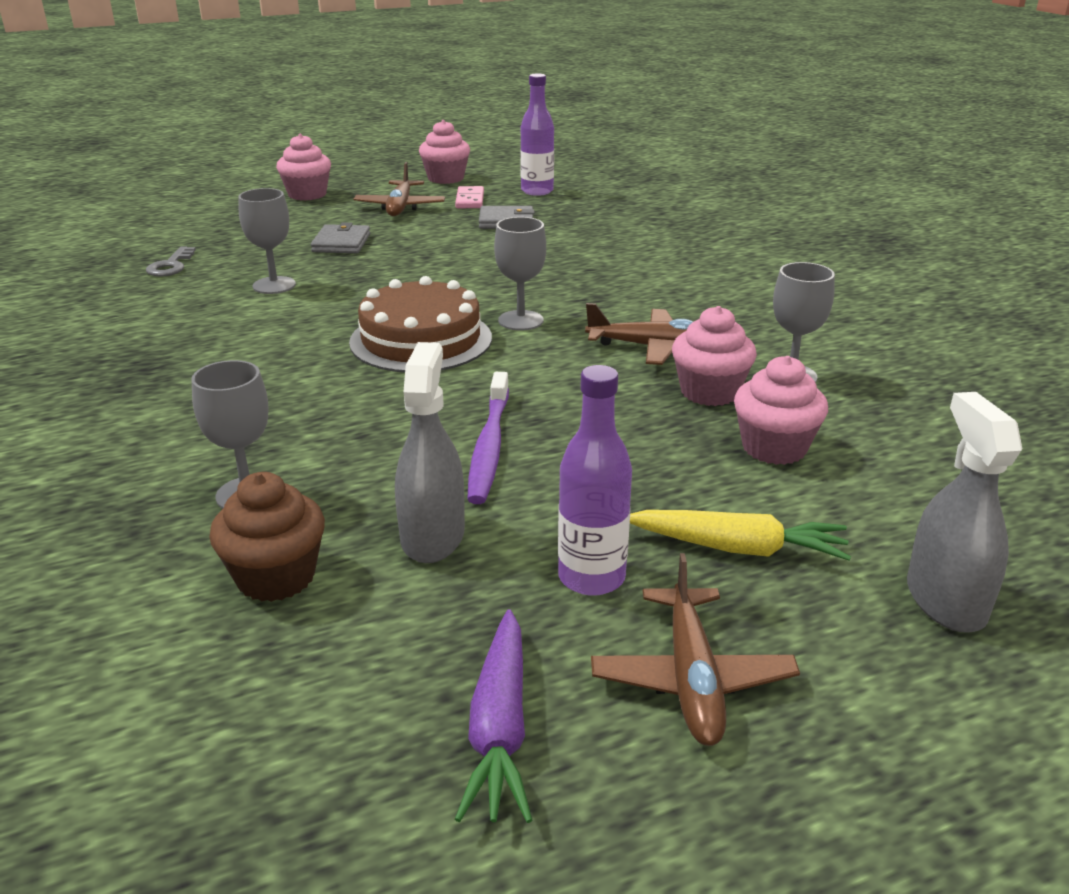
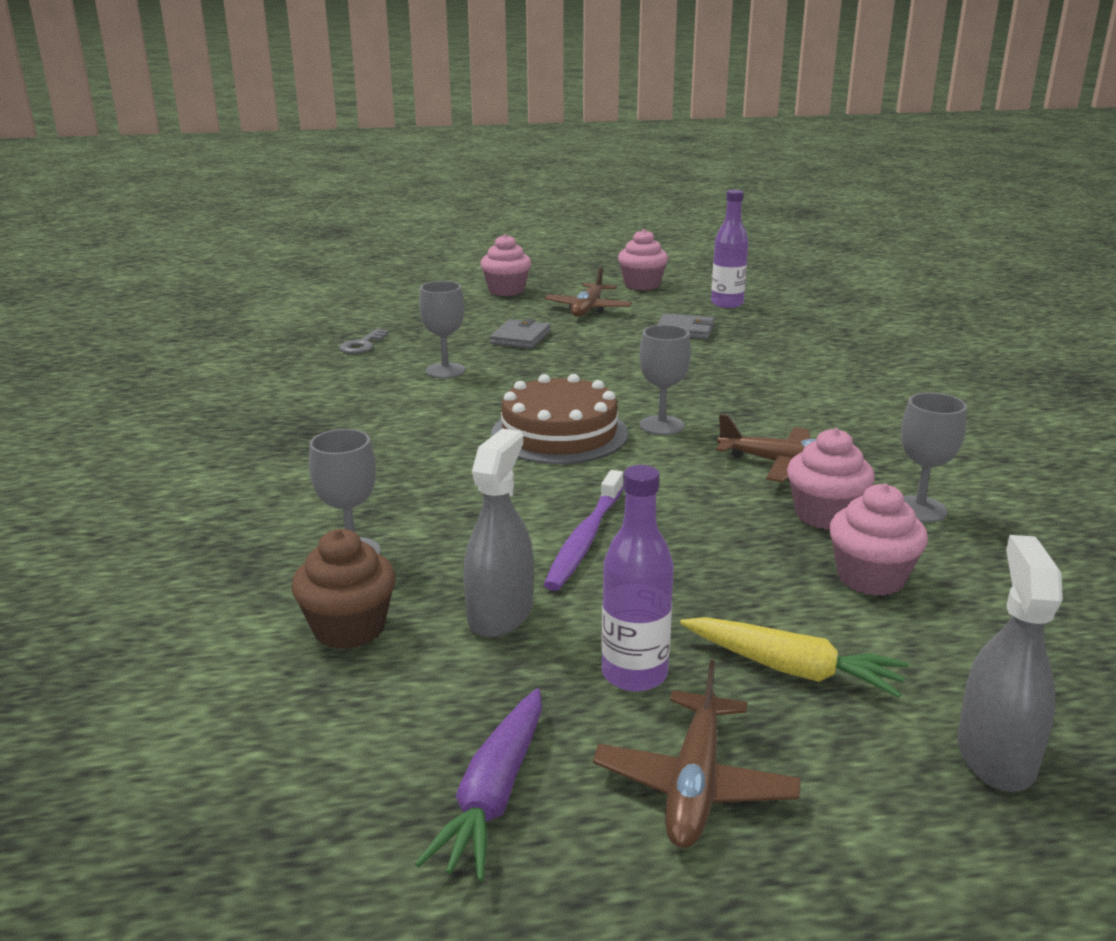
camera: 15 degrees right, 5 degrees down
(470, 200) = (657, 307): pink domino -> none

